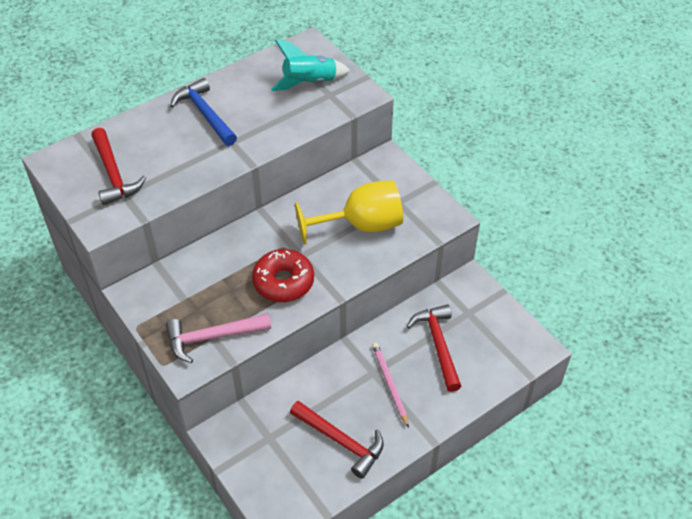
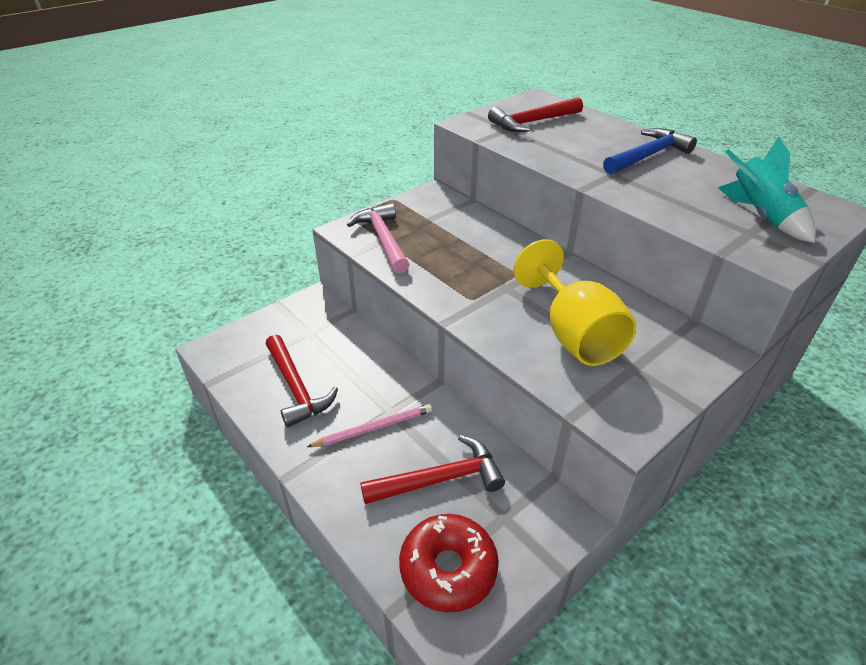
camera: 85 degrees right, 10 degrees down
(283, 282) = (463, 277): red donut -> red donut (448, 569)
(341, 441) = (296, 388): red hammer -> red hammer turned 60 degrees counterclockwise

